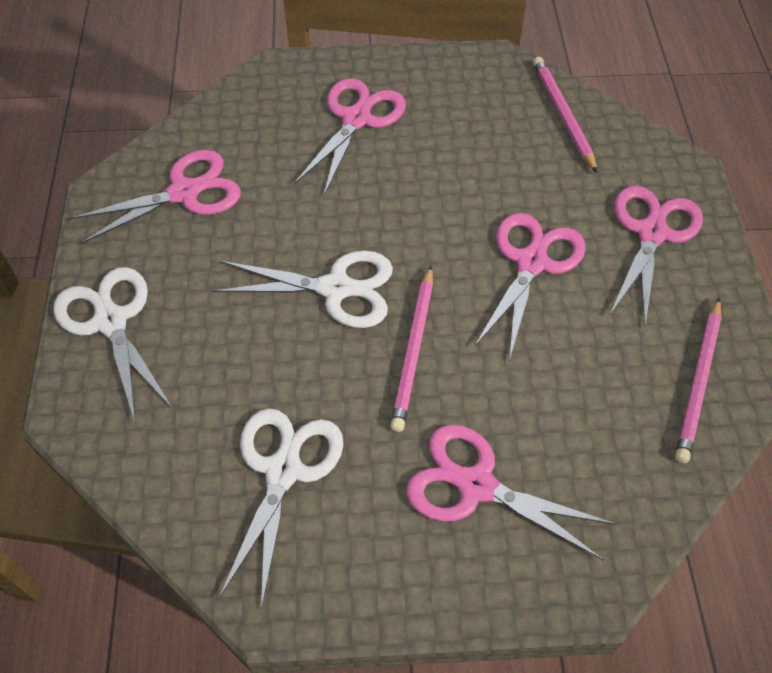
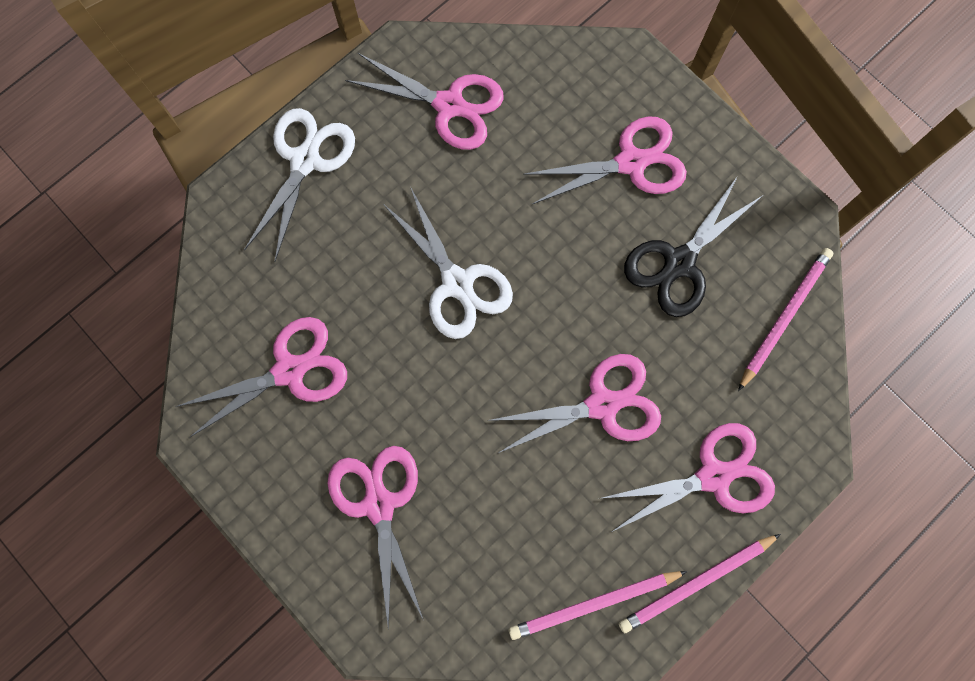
camera: 50 degrees right, 20 degrees up
(283, 470) = (290, 370): white scissors -> pink scissors
(414, 350) = (451, 380): pink pencil -> pink pencil (696, 583)
(463, 143) = (679, 263): none -> black scissors

